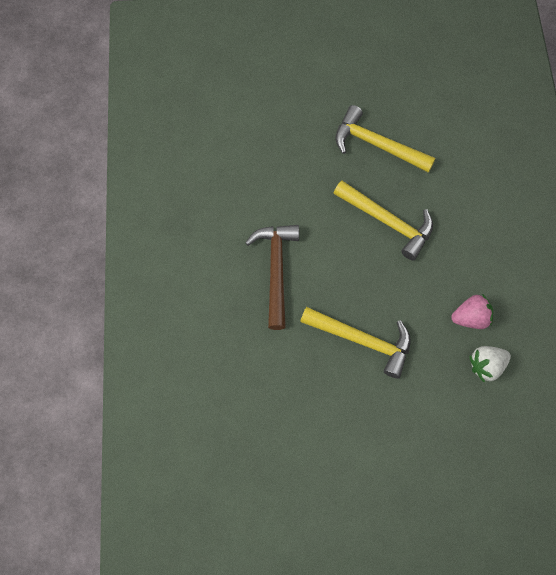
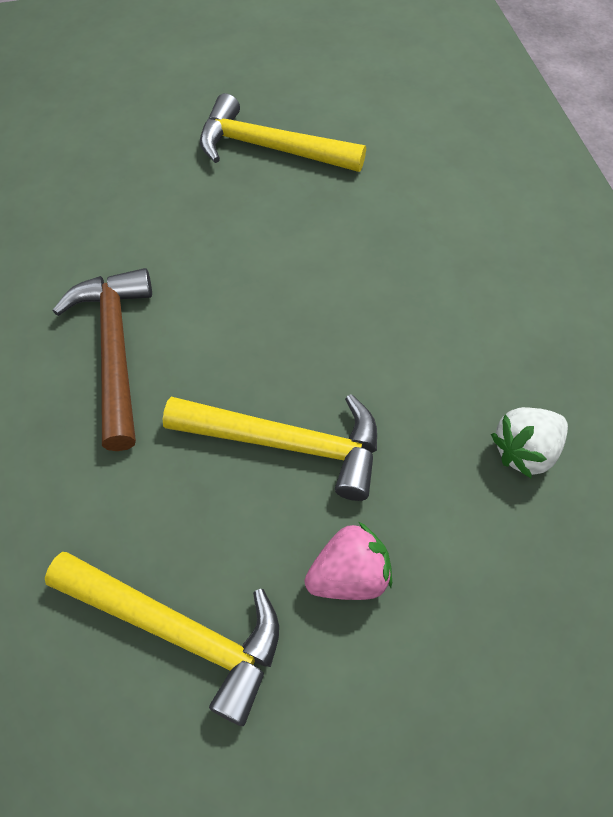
camera: 10 degrees left, 10 degrees down
(388, 222) = (305, 250): yellow hammer -> yellow hammer (179, 631)
(470, 317) = (477, 375): pink strawberry -> pink strawberry (349, 576)

